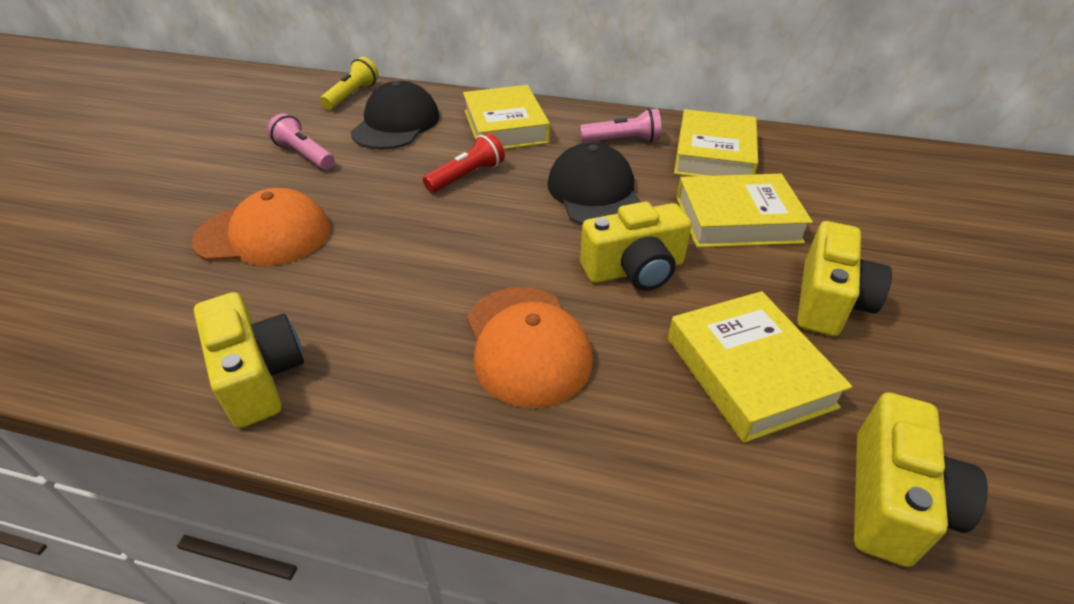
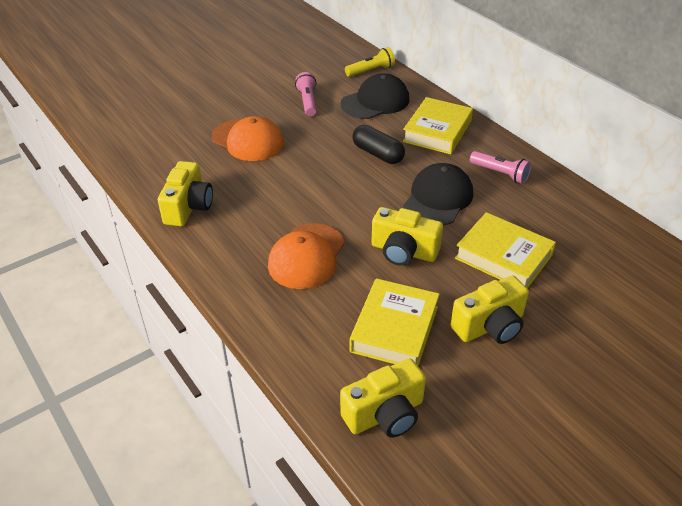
camera: 40 degrees right, 0 degrees up
(467, 176) = (378, 154): red flashlight -> black capsule
(714, 155) = (549, 211): yellow book -> none

